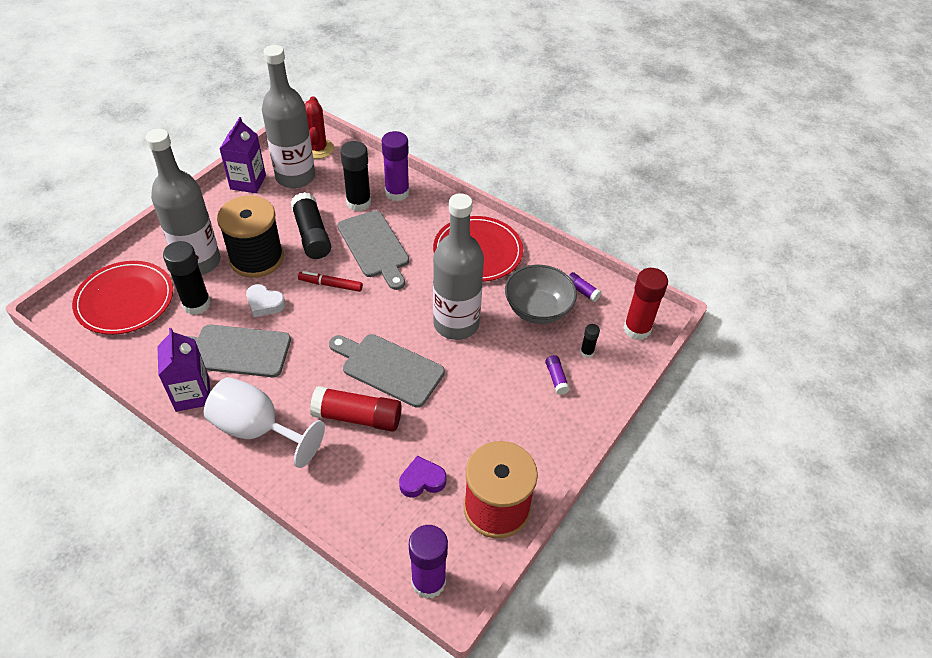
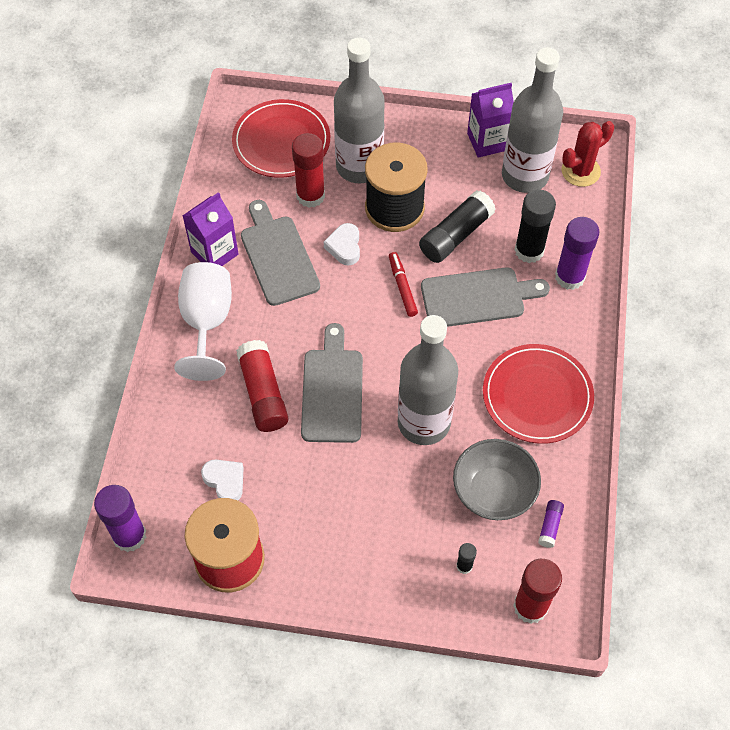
camera: 65 degrees right, 10 degrees up
(196, 304) = (310, 196): black glue stick -> red glue stick
(374, 247) = (477, 297): grey cutting board -> grey cutting board turned 135 degrees counterclockwise
(422, 480) = (225, 481): purple heart -> white heart
(556, 378) = (411, 549): purple glue stick -> none

